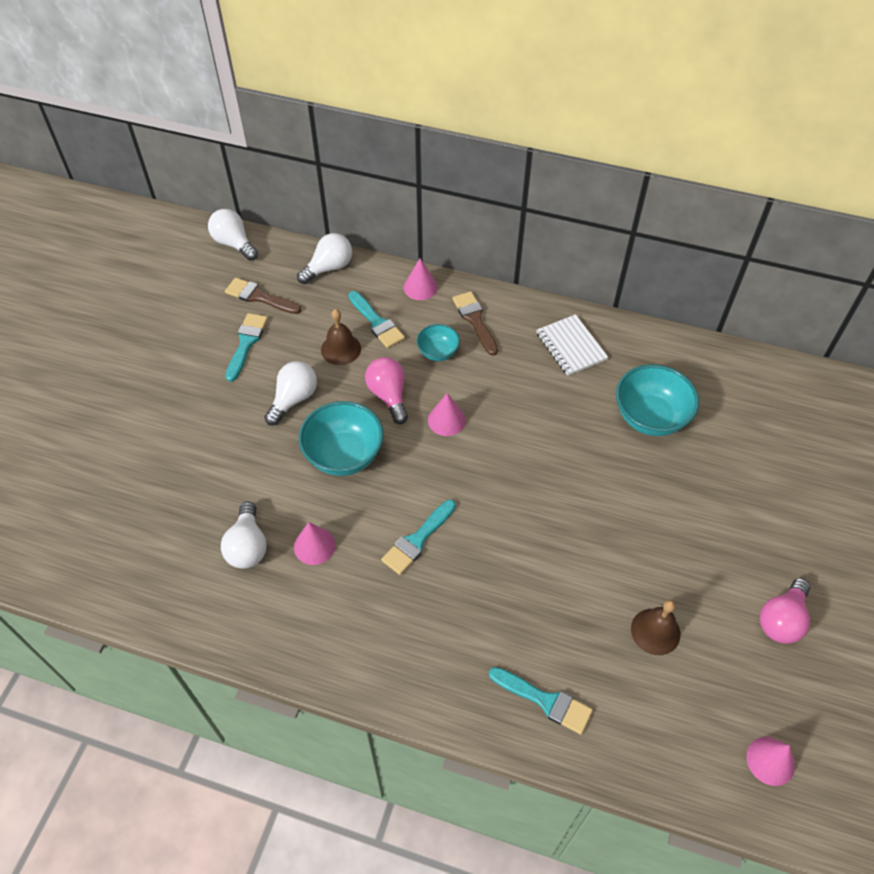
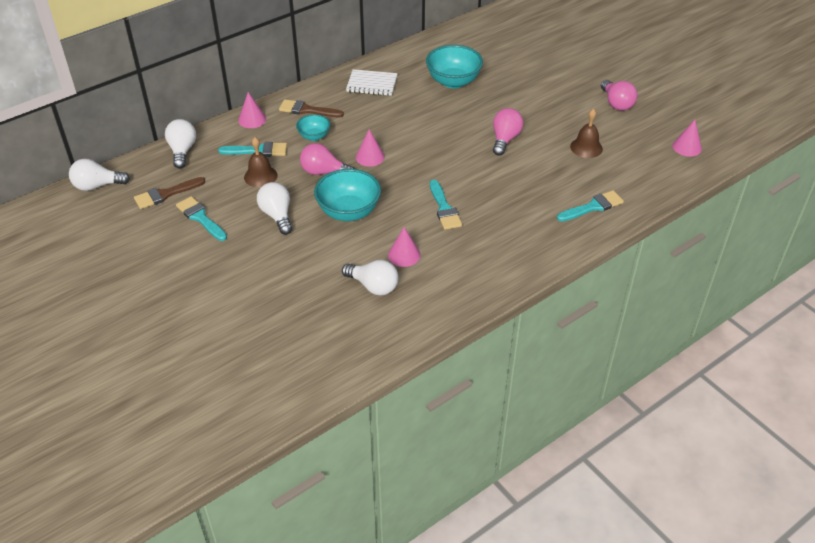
camera: 55 degrees left, 10 degrees down
(591, 532) = (505, 139): none -> pink light bulb

